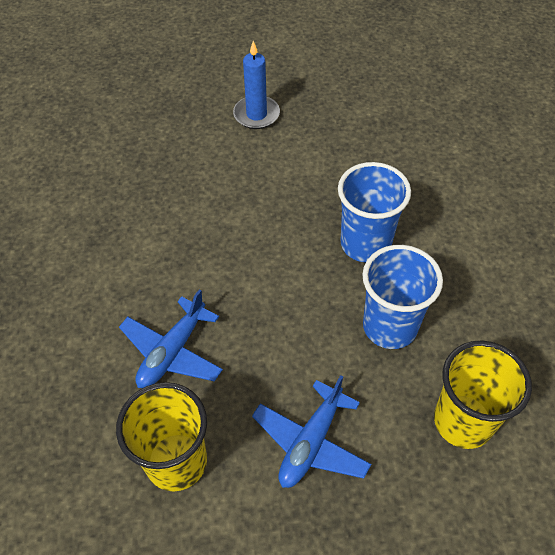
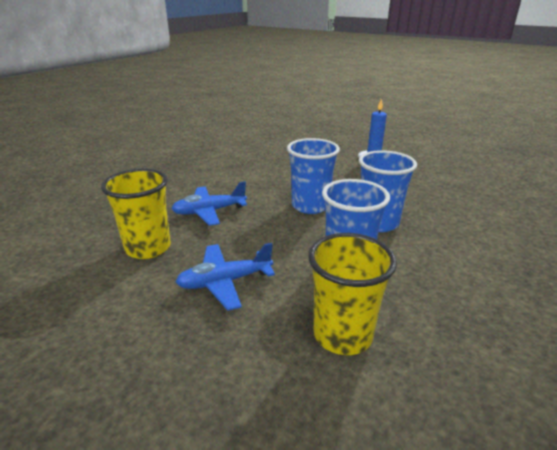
camera: 40 degrees right, 25 degrees down
(274, 261) = (310, 206): none -> blue cup

